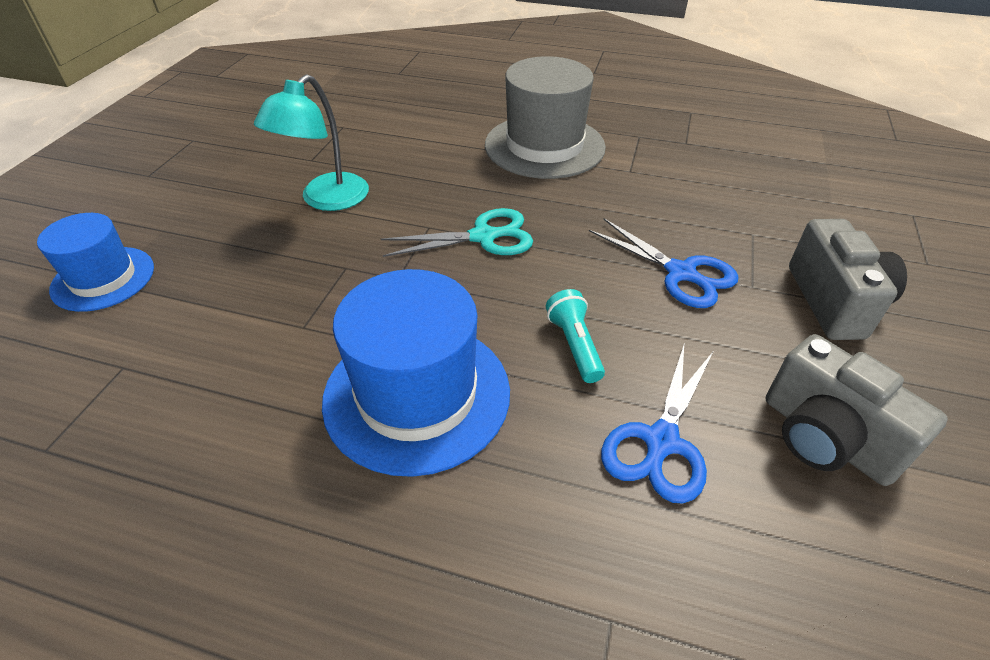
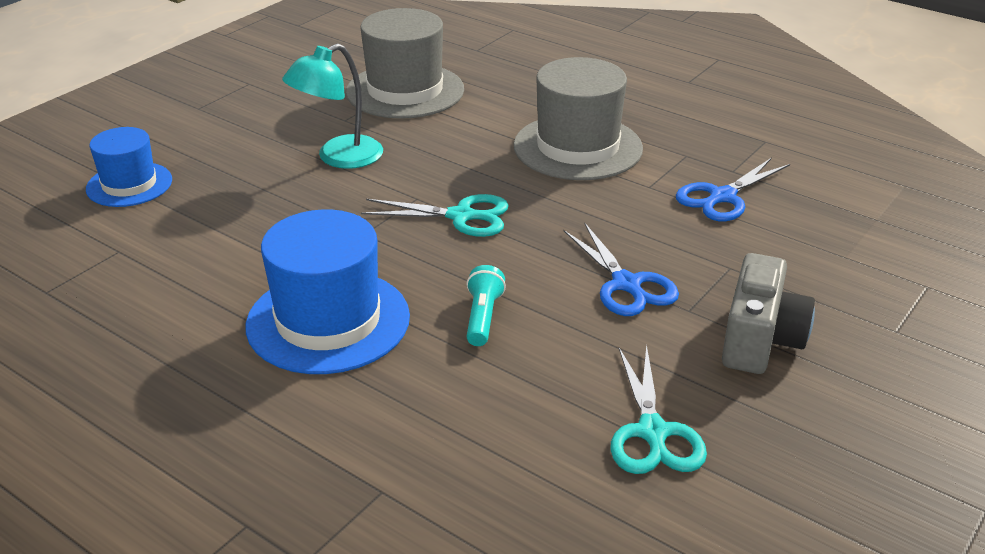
camera: 20 degrees right, 10 degrees down
(355, 121) = (405, 91): none -> grey hat
(660, 442) = (504, 400): blue scissors -> blue scissors (722, 197)
(826, 437) = (652, 433): grey camera -> turquoise scissors

